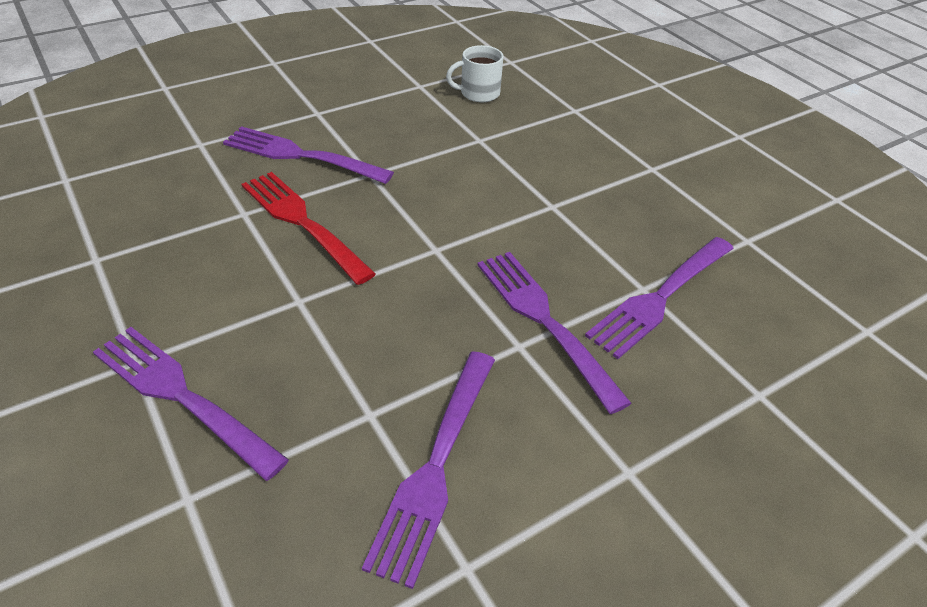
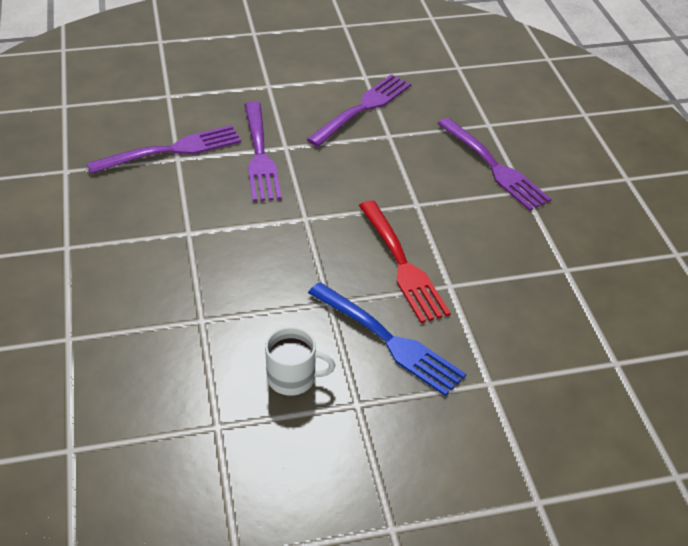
camera: 160 degrees left, 0 degrees up
(302, 156) = (387, 340): purple fork -> blue fork
(478, 93) = (155, 393): white mug -> white mug (293, 378)

